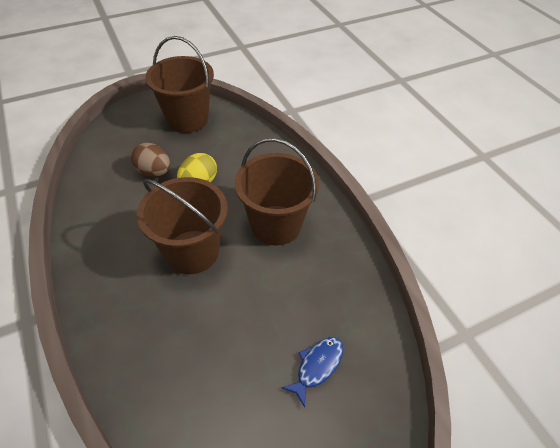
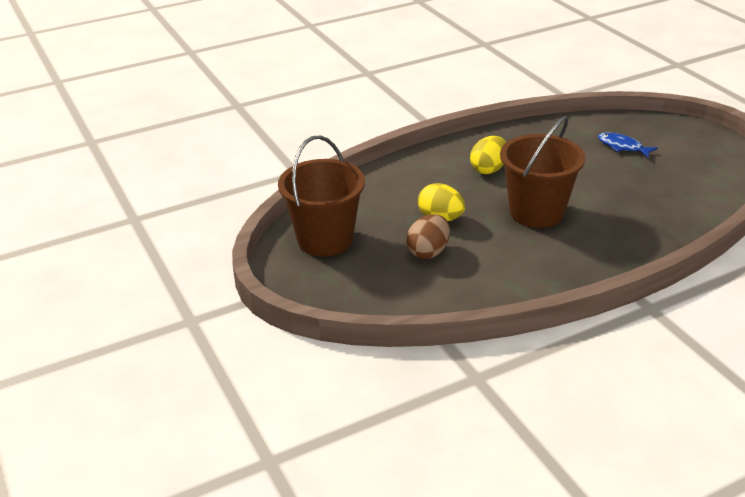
camera: 90 degrees left, 15 degrees down
(276, 225) = (488, 169): brown bucket -> yellow egg

